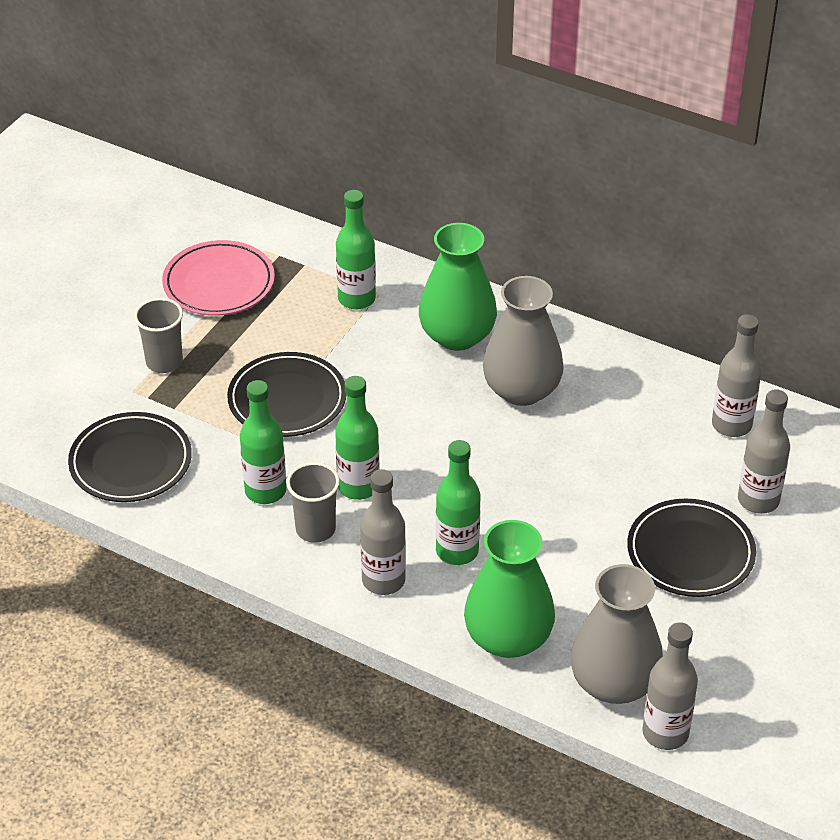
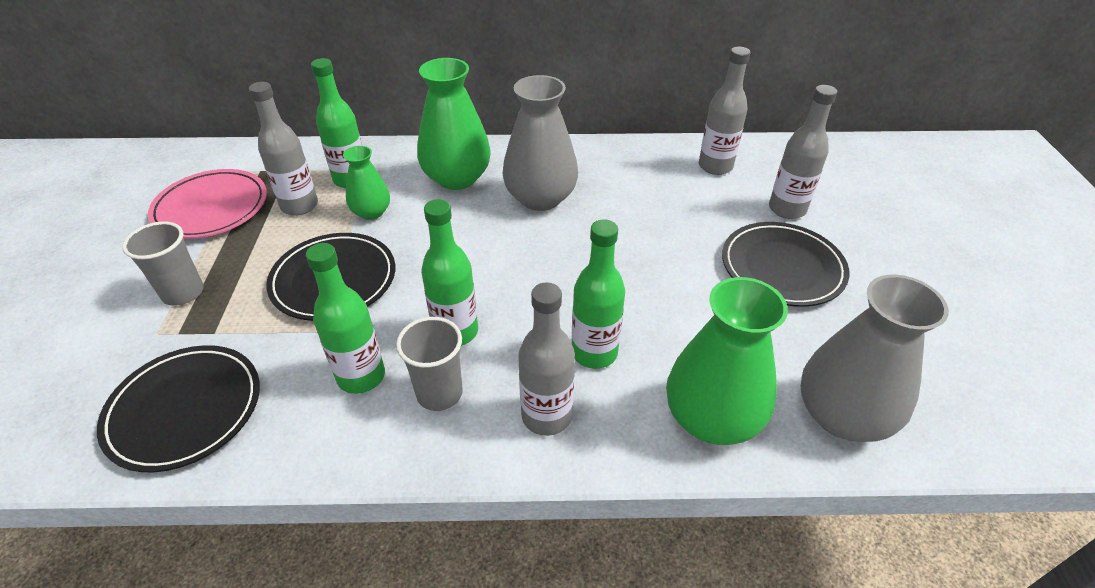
camera: 30 degrees left, 0 degrees up
(355, 343) = (371, 212): none -> green vase
(665, 733) = (933, 444): grey bottle -> grey bottle (299, 206)

